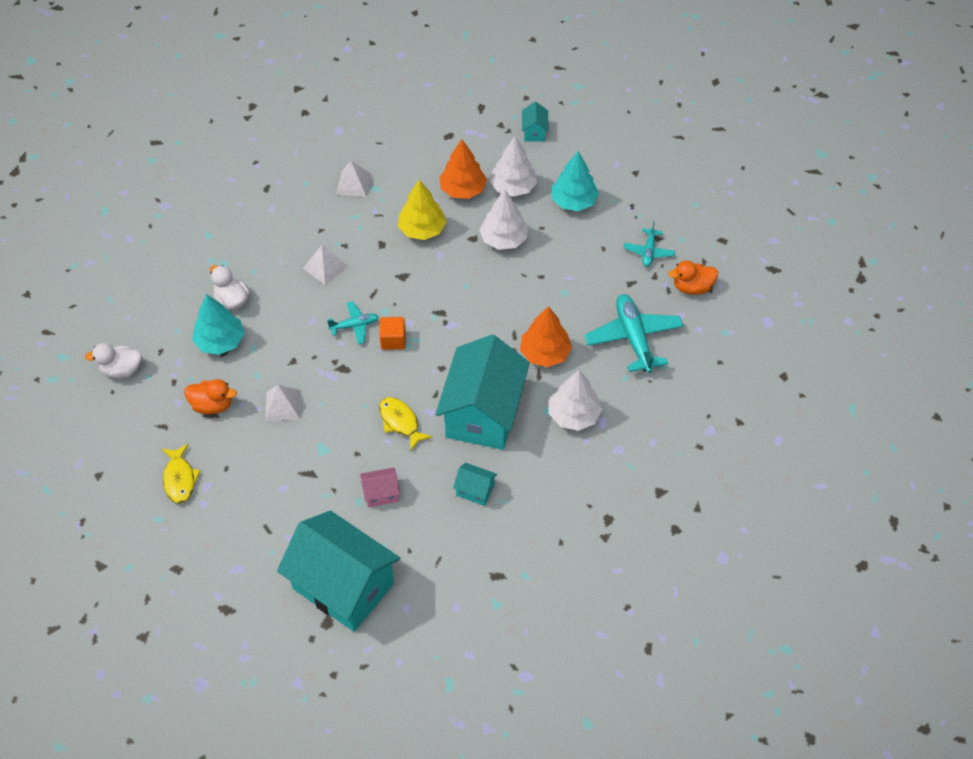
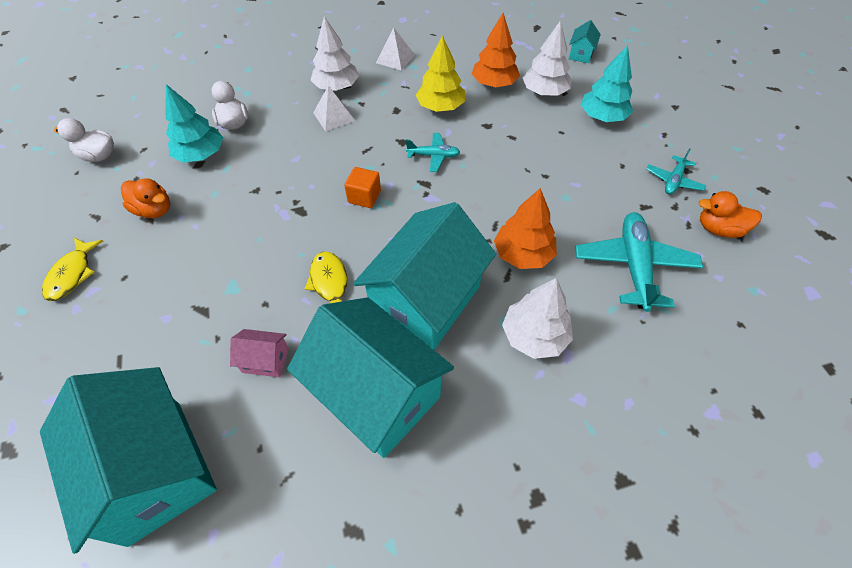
camera: 20 degrees right, 0 degrees up
(283, 405) = (220, 230): white pyramid -> none
(354, 326) = (333, 173): turquoise plane -> turquoise plane (433, 156)
(475, 490) = (376, 394): turquoise house -> turquoise house, size x2.45
(504, 239) = (518, 133): white tree -> white tree (336, 87)

